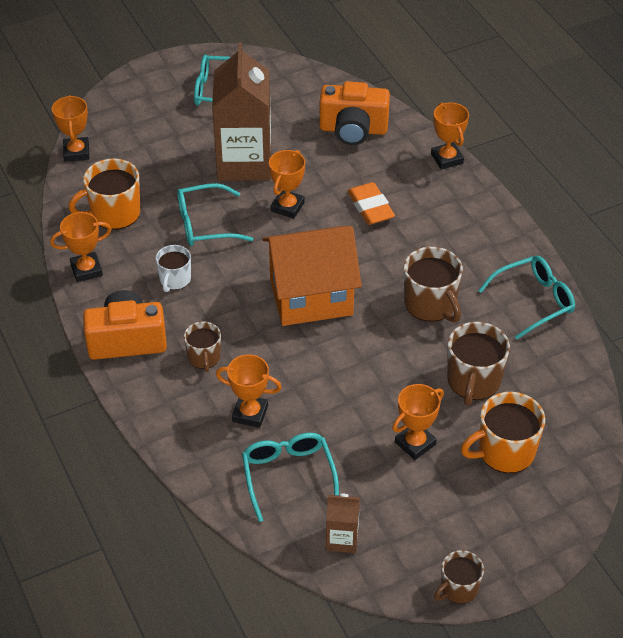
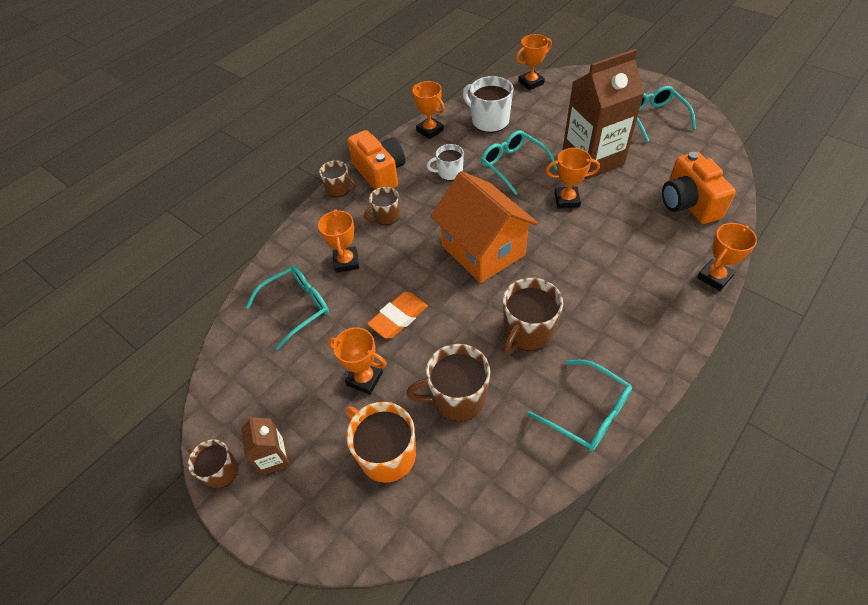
camera: 70 degrees right, 5 degrees up
(114, 213) = (489, 121): orange mug -> white mug
(124, 386) = (339, 189): none -> brown mug
(342, 539) = (247, 365): brown carton -> brown carton (274, 457)
(370, 207) = (609, 248): orange eraser -> orange eraser (398, 318)

